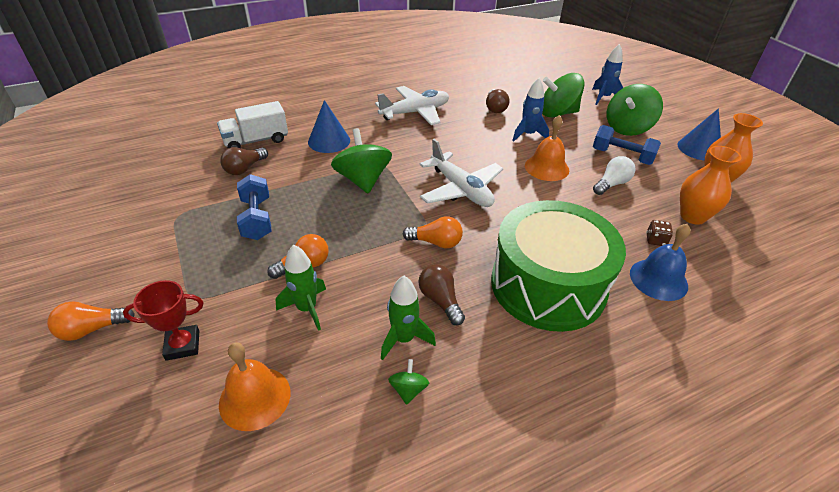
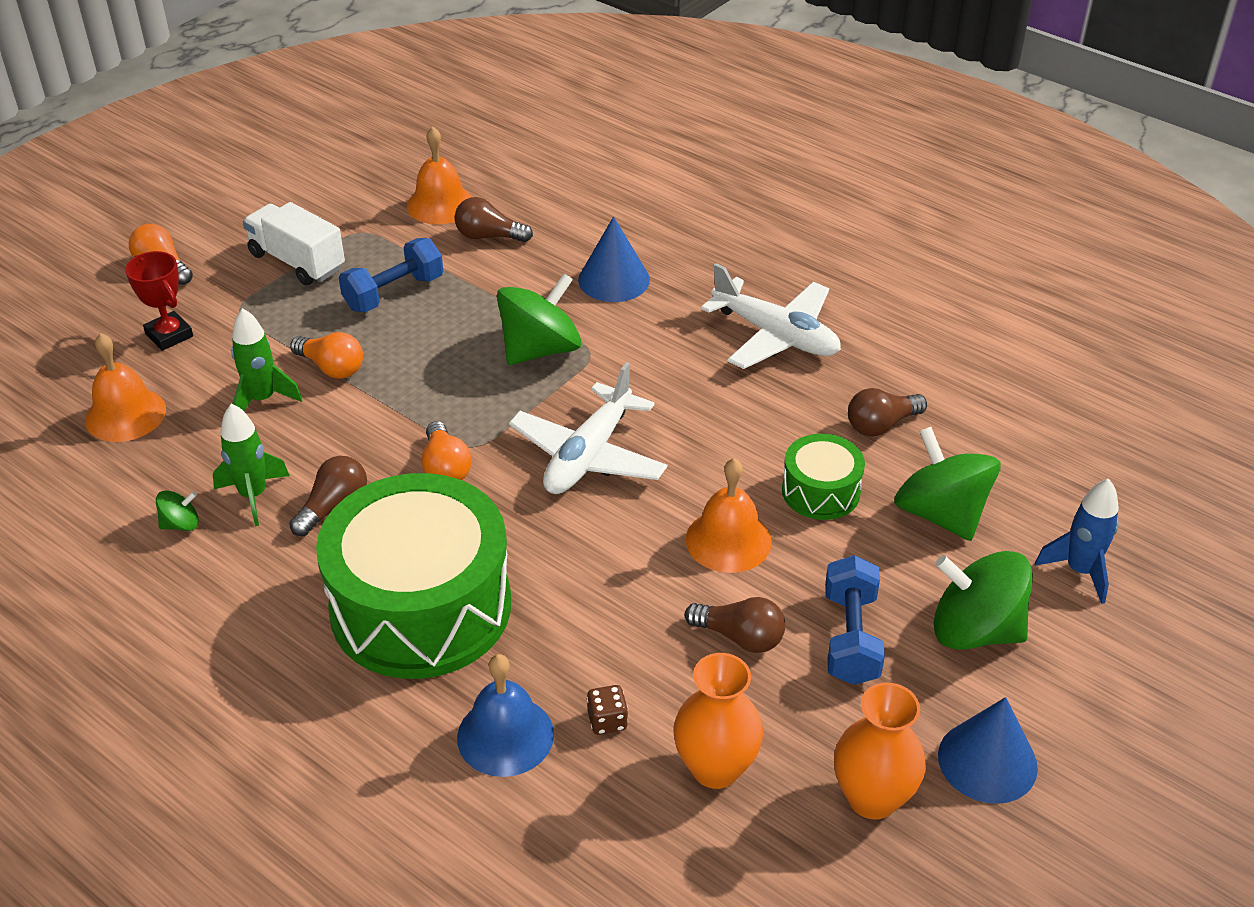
camera: 65 degrees right, 0 degrees up
(192, 177) = (440, 204): none -> orange bell
(256, 141) = (560, 216): white truck -> white truck (297, 262)
(528, 135) = (820, 491): blue rocket -> green drum
(611, 184) = (740, 637): white light bulb -> brown light bulb

